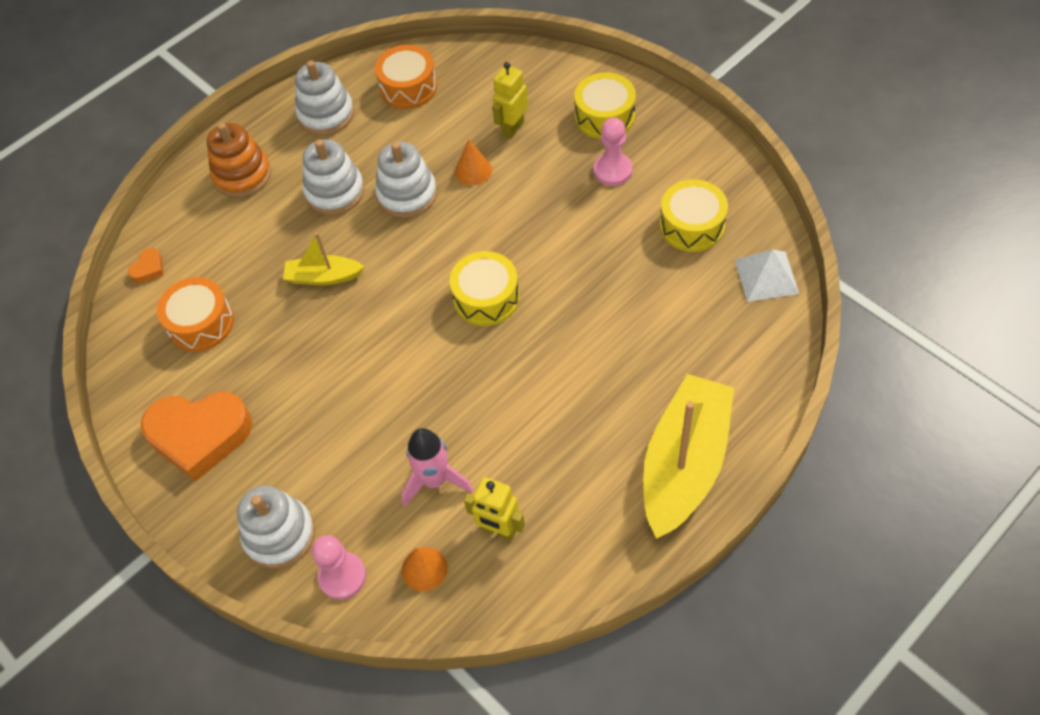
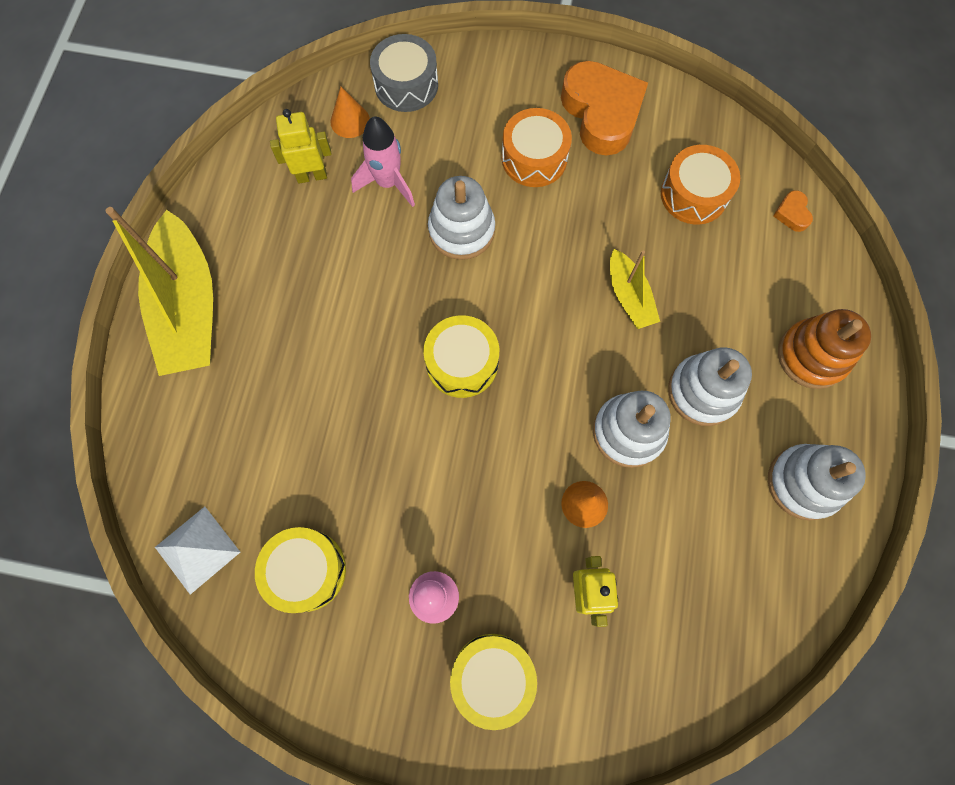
camera: 140 degrees right, 15 degrees up
(200, 436) = (601, 113): orange heart -> orange heart turned 105 degrees clockwise
(279, 535) = (475, 84): white stacking toy -> white stacking toy (461, 230)
(323, 277) = (629, 296): yellow boat -> yellow boat turned 105 degrees clockwise
(342, 576) = (406, 85): pink pawn -> grey drum
(408, 87) = (750, 580): orange drum -> orange drum (534, 158)

